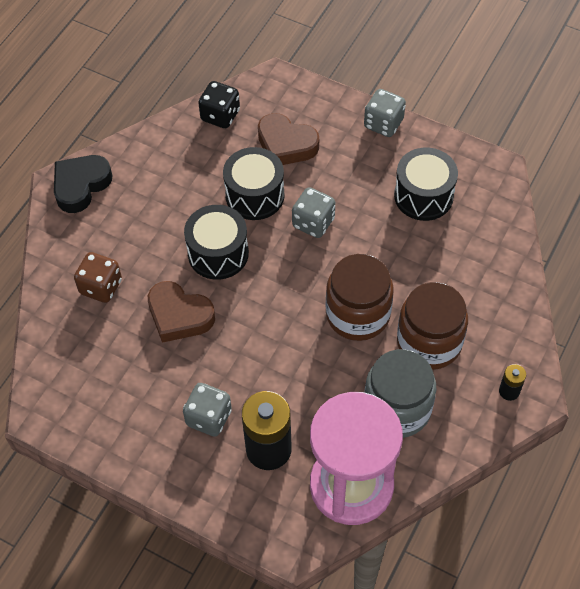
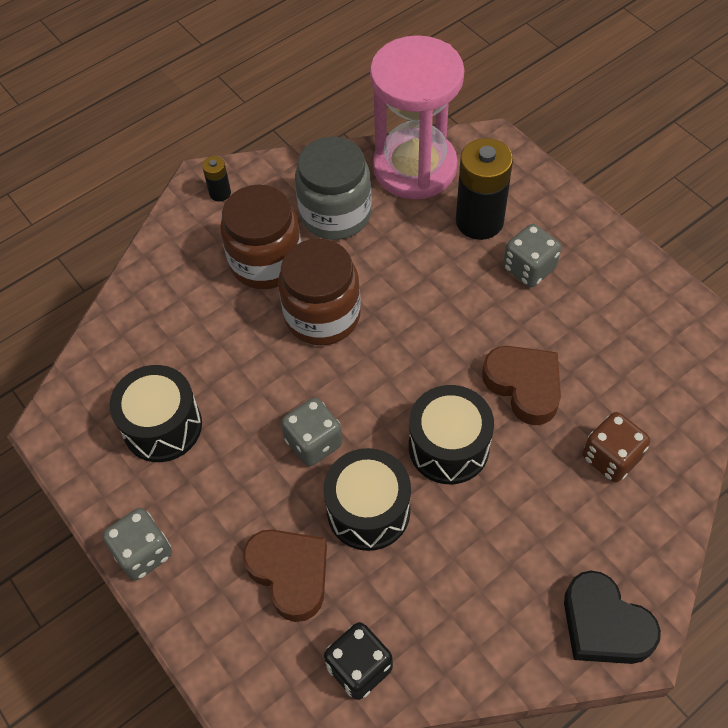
camera: 155 degrees left, 0 degrees up
(81, 186) = (604, 625): black heart -> black heart turned 75 degrees clockwise

